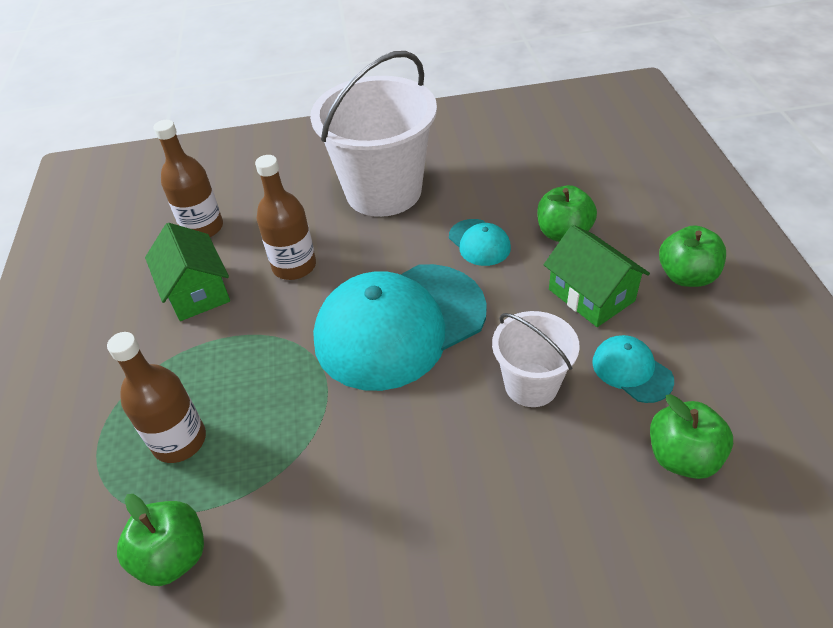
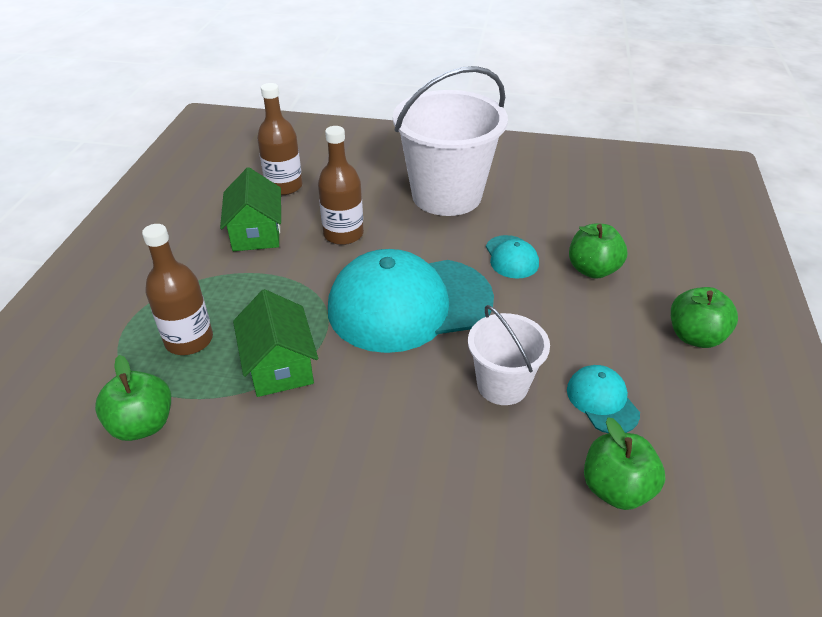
camera: 15 degrees right, 5 degrees down
(591, 295) = (594, 327): green house -> green house (279, 365)

